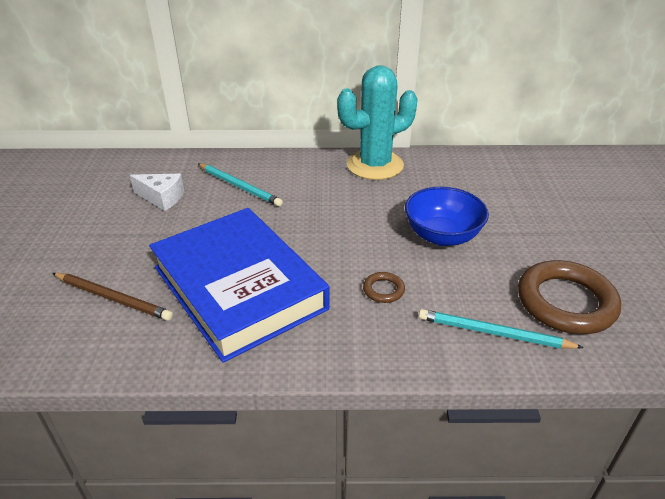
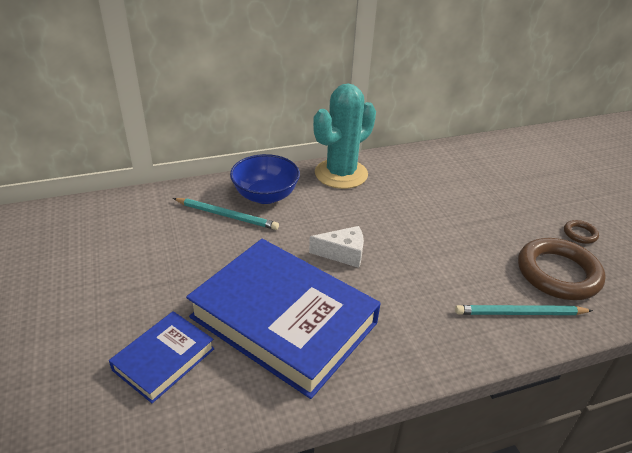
camera: 20 degrees left, 0 degrees up
(113, 298) = (164, 359): brown pencil -> blue book
(162, 198) = (154, 241): white cheese -> white cheese (343, 254)
(383, 290) = (413, 293): brown ring -> brown ring (580, 234)
(442, 236) = (433, 232): blue bowl -> blue bowl (265, 196)

